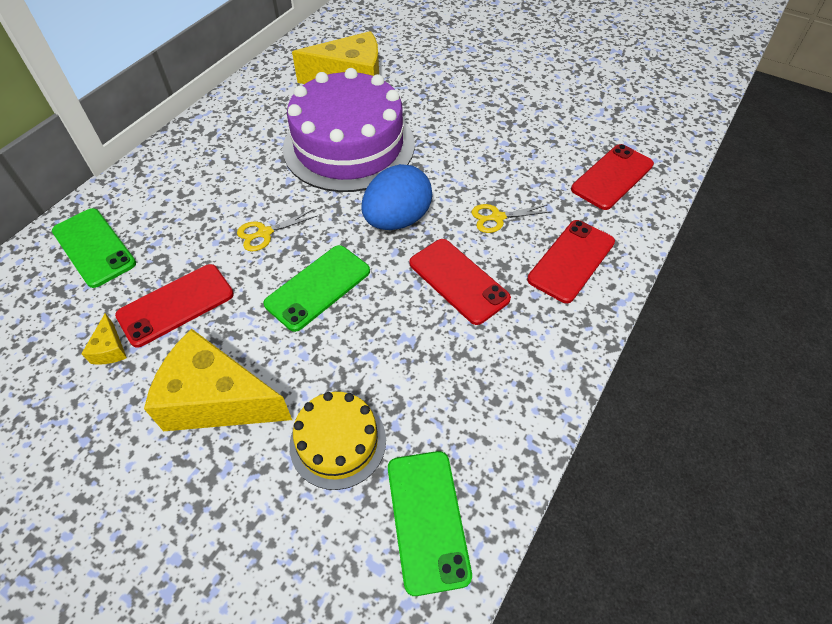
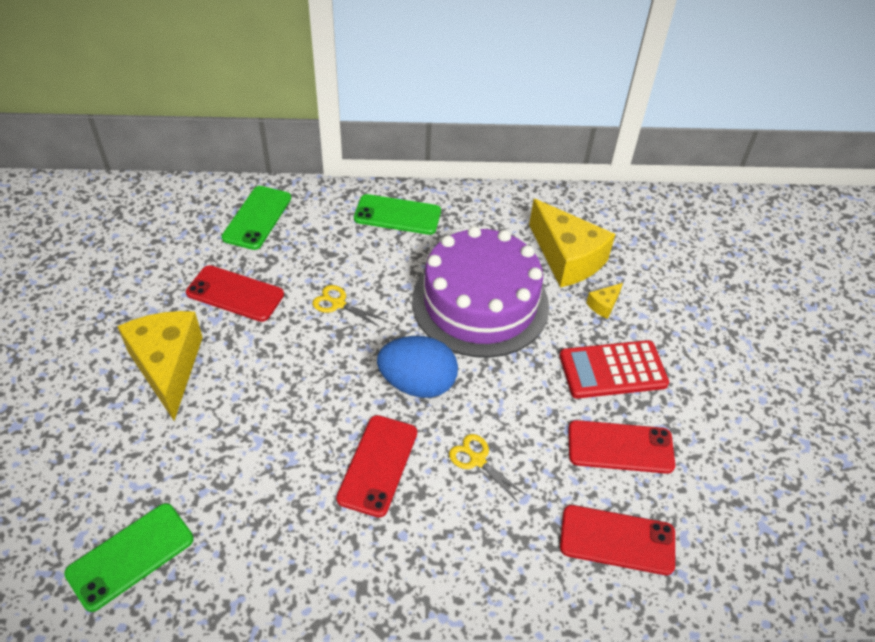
camera: 55 degrees right, 5 degrees down
(110, 349) = (177, 282): yellow cheese -> yellow cheese (603, 305)
(318, 287) = (306, 369): green phone -> green phone (397, 215)
(338, 442) = (169, 461): yellow cake -> none
(473, 109) = (613, 370): none -> red calculator
(571, 261) = (466, 549): red phone -> red phone (620, 447)

